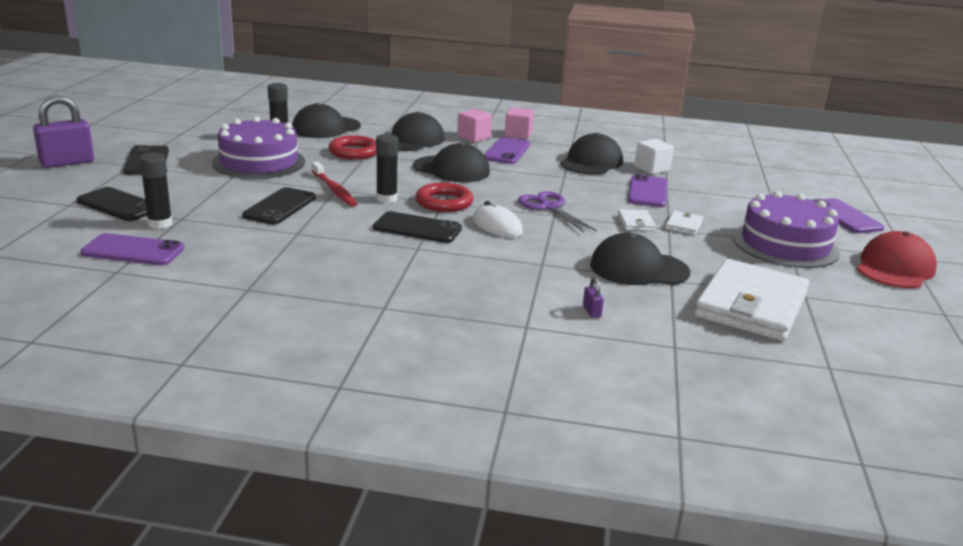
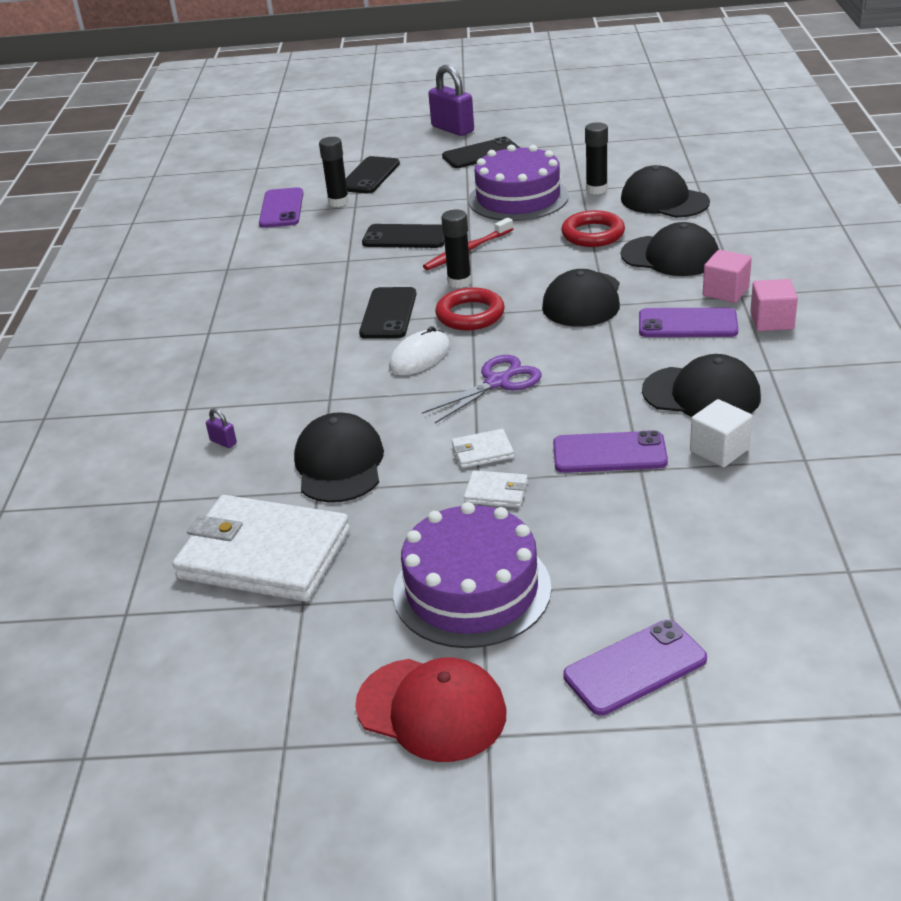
camera: 85 degrees right, 10 degrees up
(591, 312) = (223, 442): purple padlock -> purple padlock turned 60 degrees clockwise

